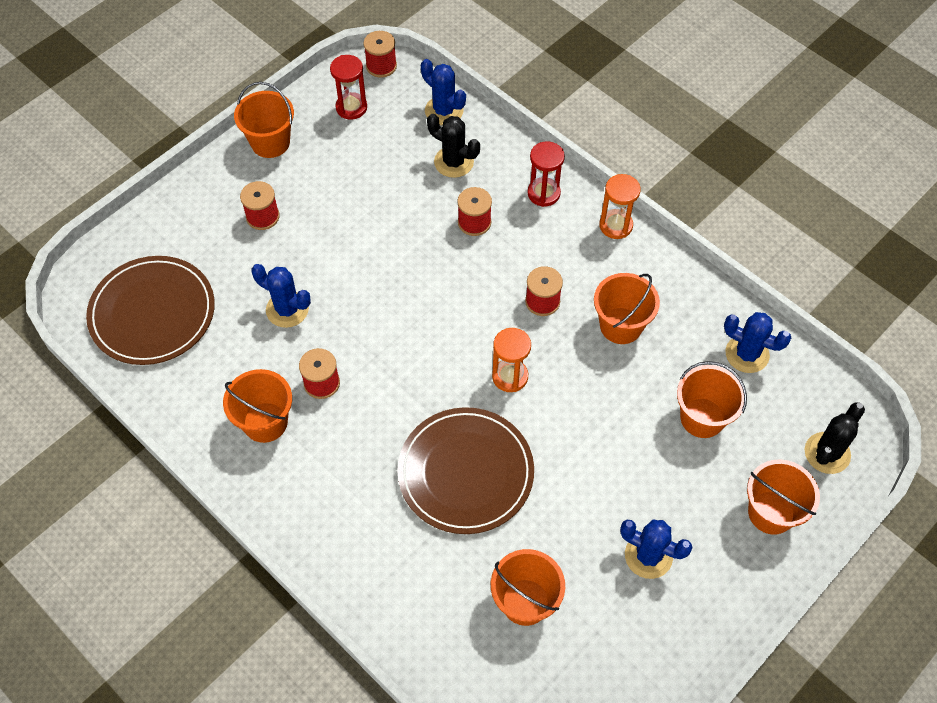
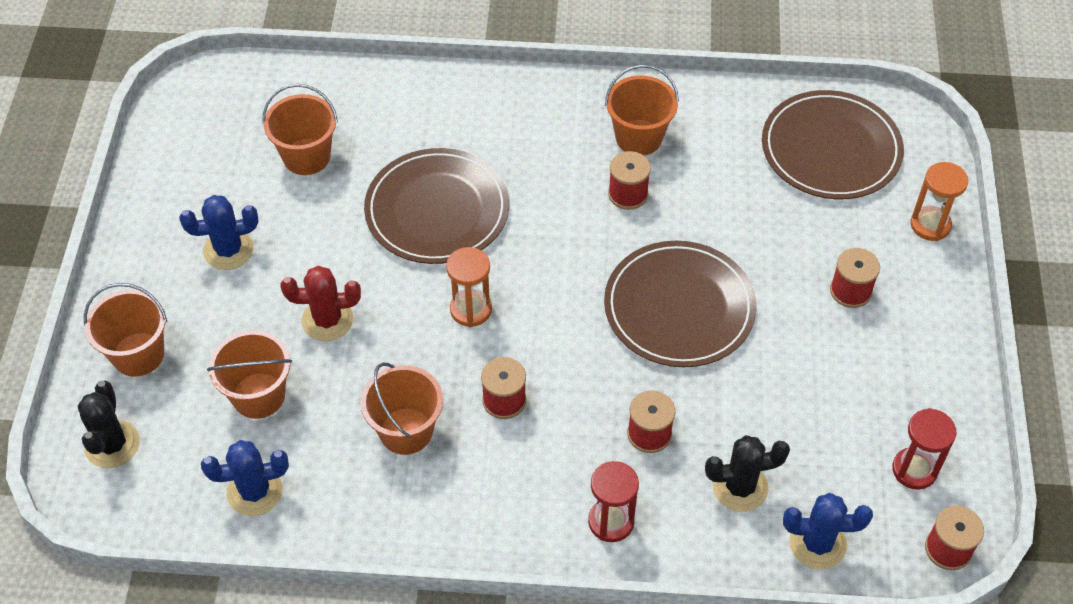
camera: 140 degrees right, 5 degrees down
(270, 142) = (940, 368): orange bucket -> none
(287, 309) = (726, 229): blue cactus -> none
(376, 281) = (679, 307): none -> brown plate
(615, 225) = (501, 540): orange hourglass -> orange hourglass (930, 225)
(615, 440) = (327, 320): none -> red cactus

